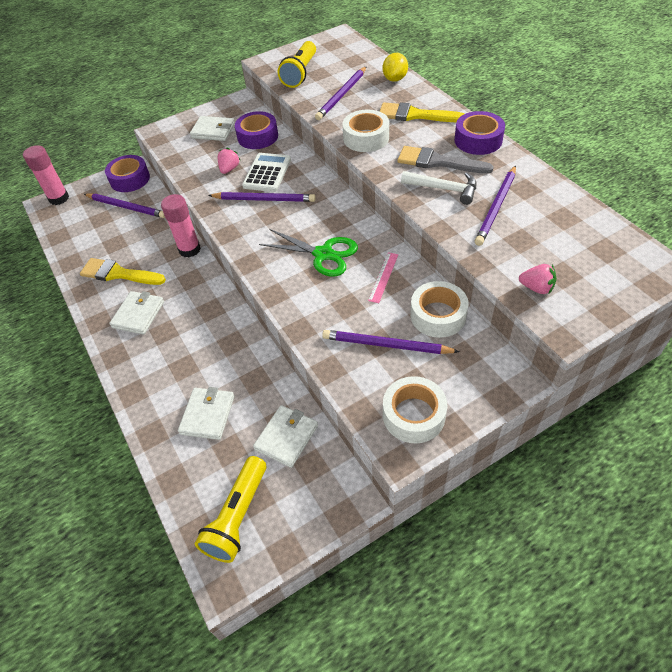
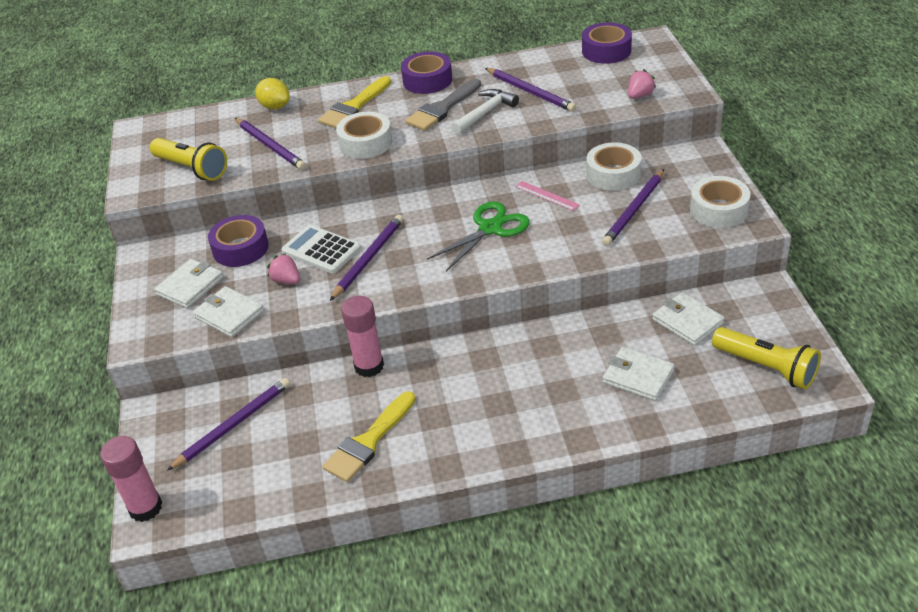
camera: 70 degrees left, 10 degrees down
(130, 179) = (170, 417): purple tape -> purple tape (606, 51)
(138, 314) = (456, 425): white wallet -> white wallet (229, 314)

